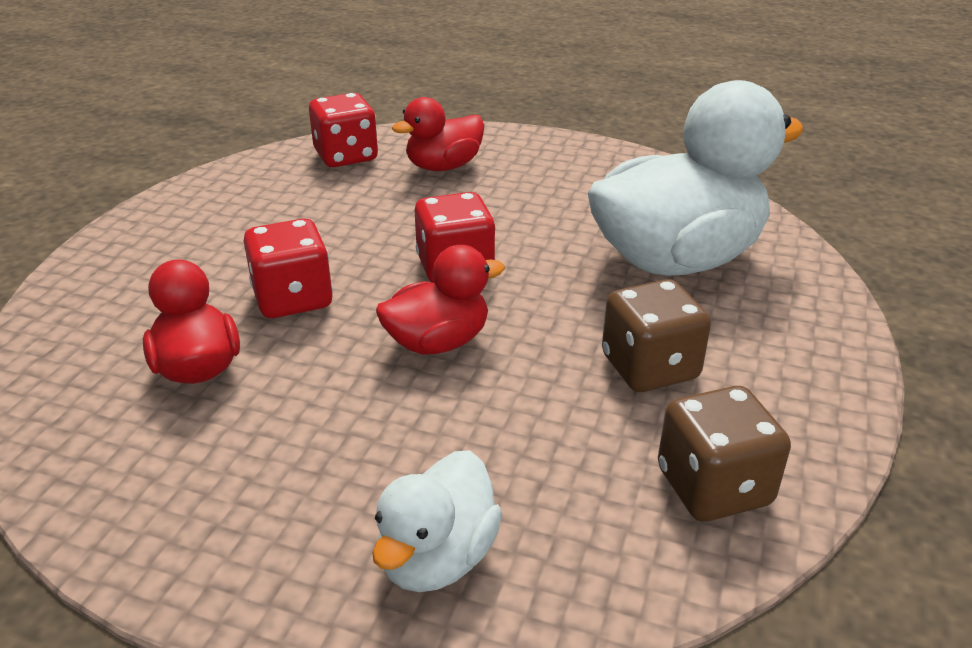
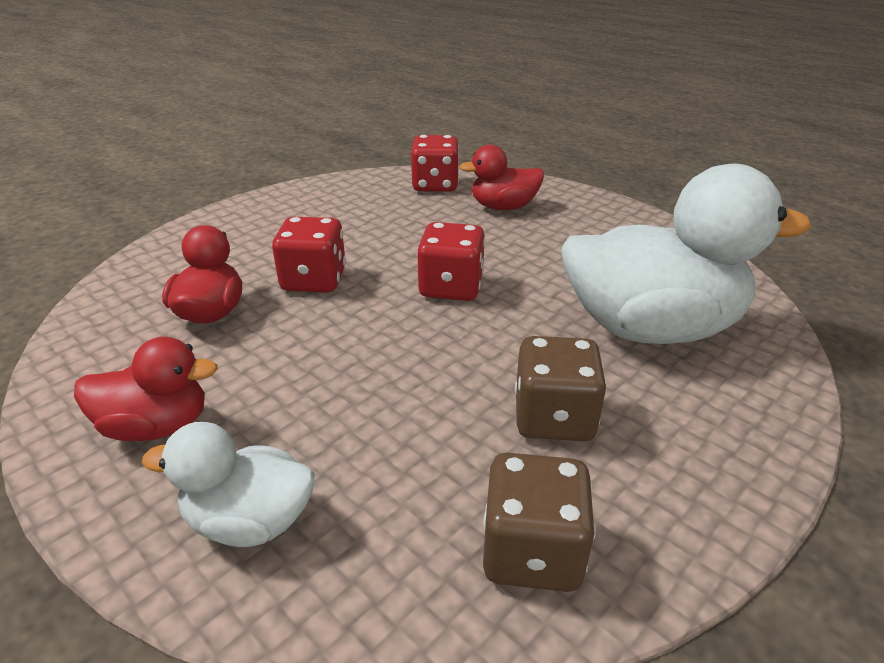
camera: 25 degrees right, 0 degrees up
(437, 557) = (250, 521): white duck -> white duck turned 45 degrees clockwise
(438, 342) = (391, 343): red duck -> red duck (157, 426)

